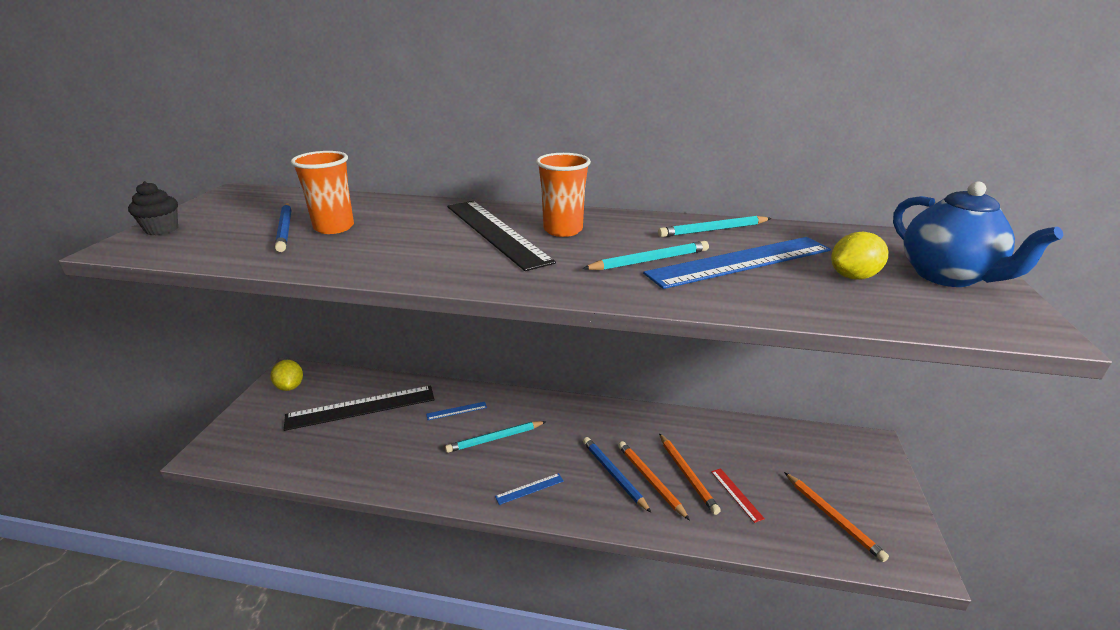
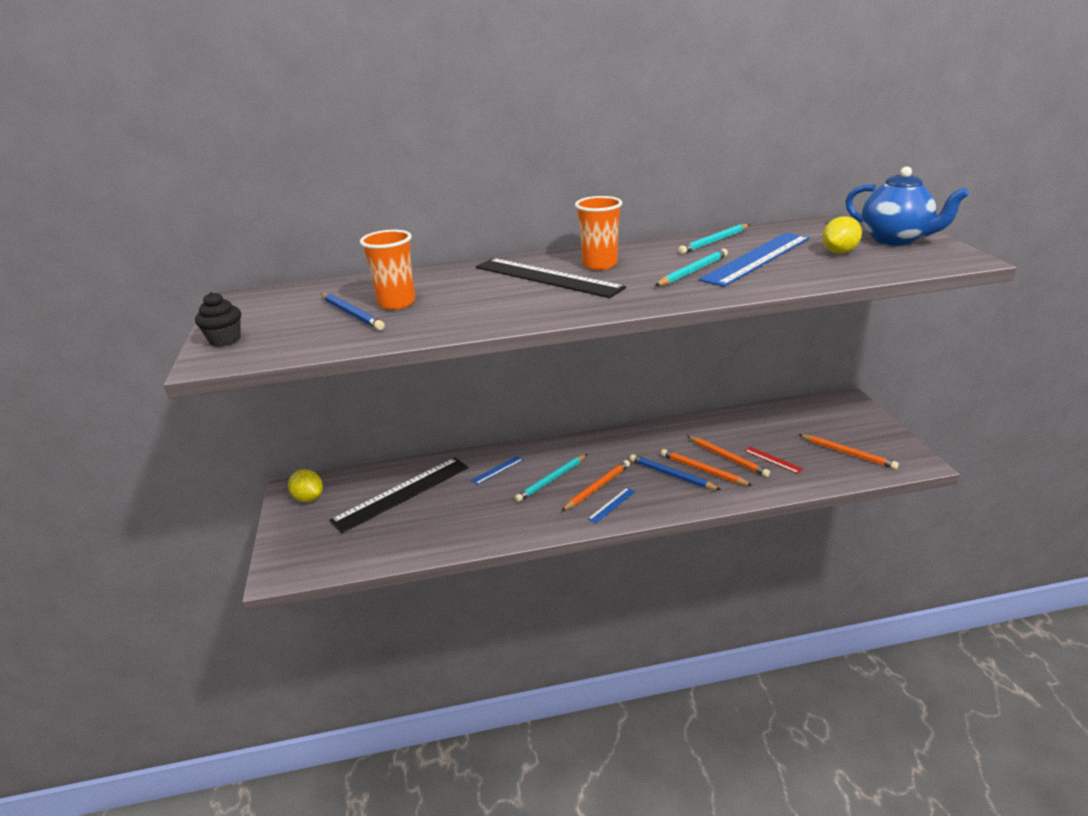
camera: 20 degrees left, 0 degrees up
(531, 462) = (597, 487): none -> orange pencil

